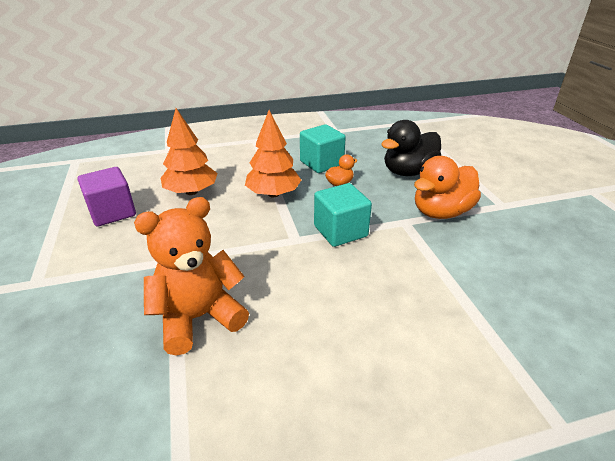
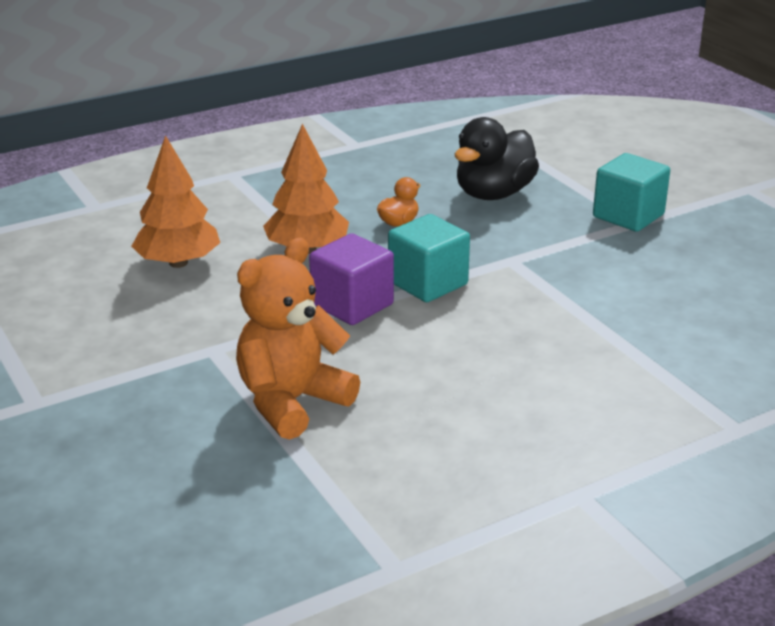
camera: 15 degrees left, 5 degrees down
(112, 212) = (74, 306): purple cube -> purple cube (352, 305)
(321, 163) = (358, 197): turquoise cube -> turquoise cube (628, 216)
(441, 212) = (556, 241): orange duck -> none

